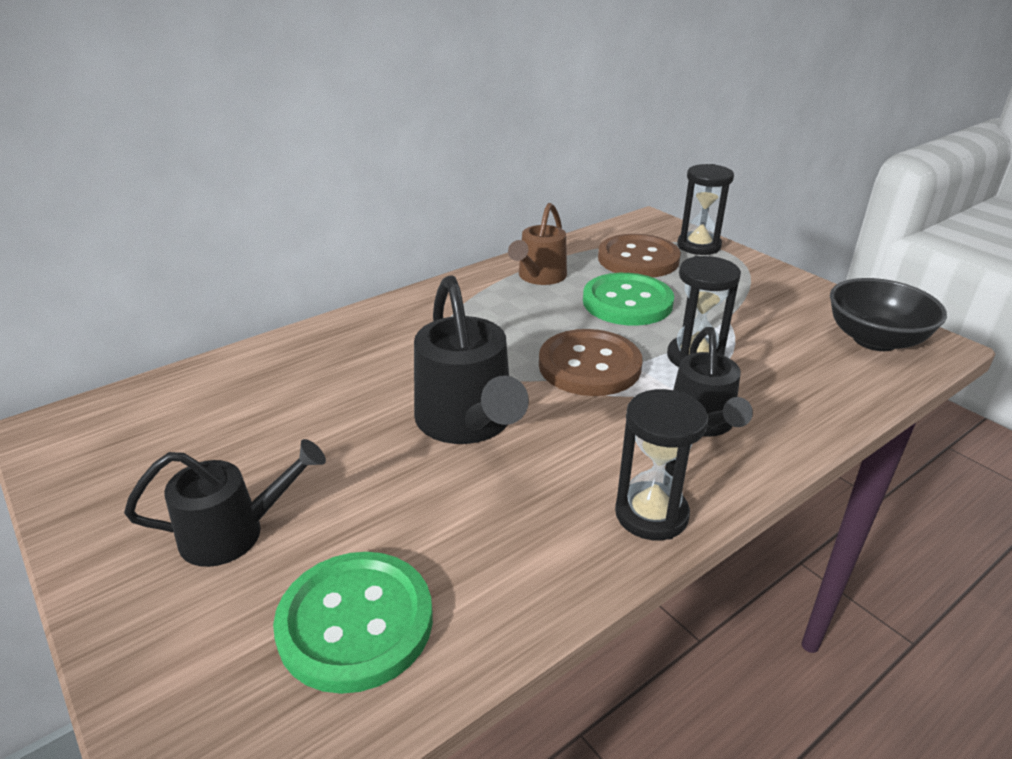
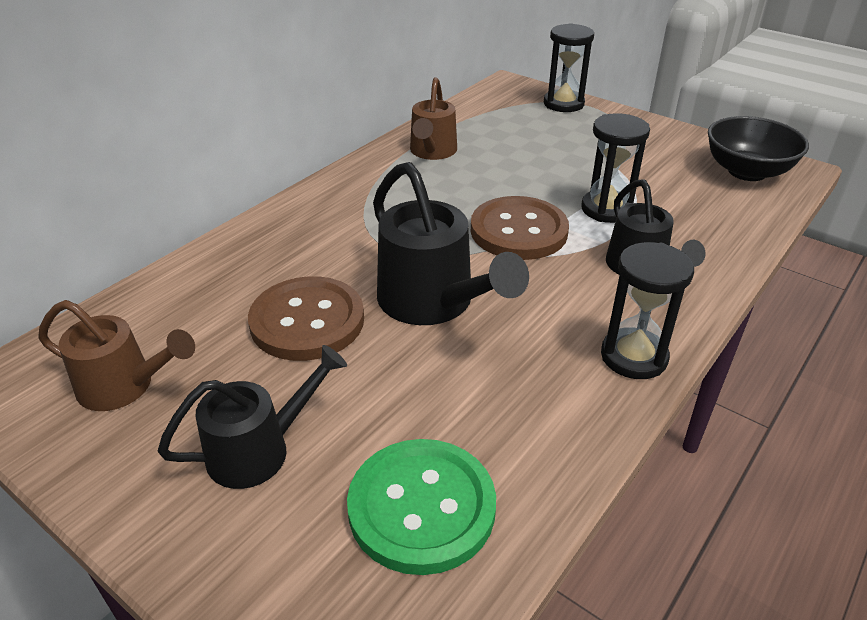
camera: 15 degrees left, 5 degrees up
(149, 451) = (125, 387): none -> brown watering can
(627, 302) = (524, 166): green button -> none
(638, 259) = (515, 123): brown button -> brown button (307, 321)

